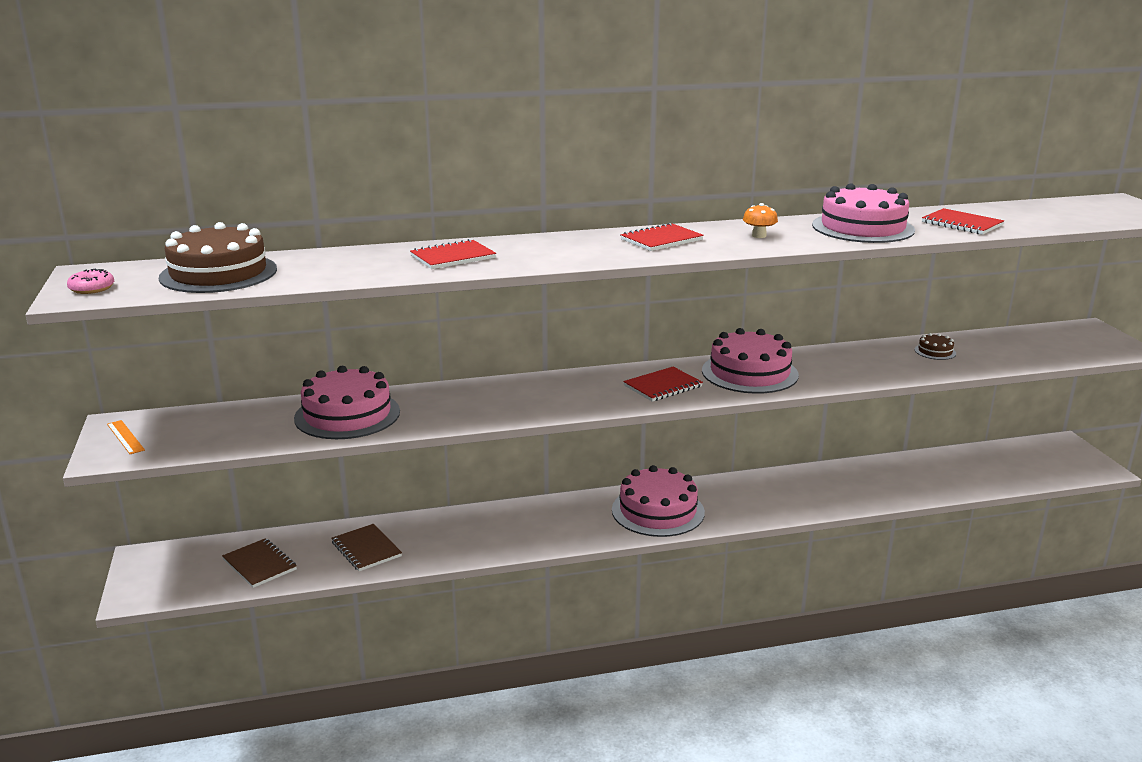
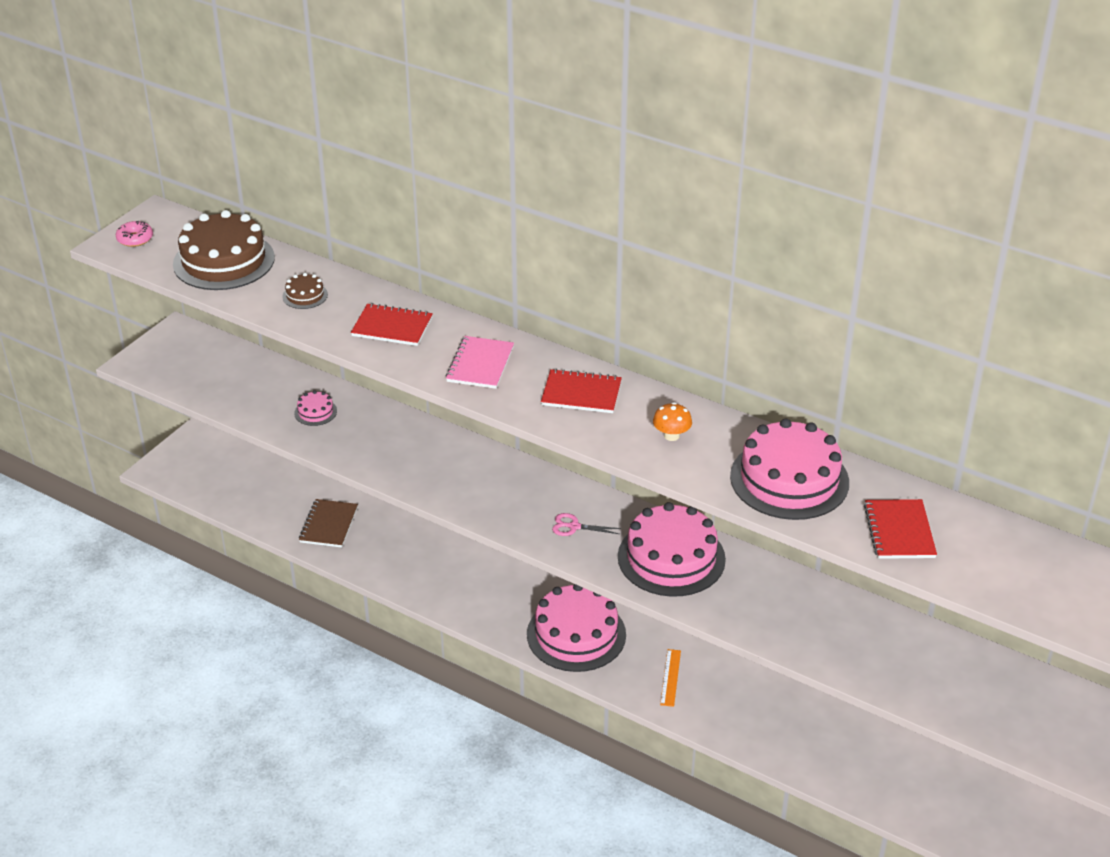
camera: 45 degrees right, 15 degrees up
(125, 437) = (167, 350): orange ruler -> orange ruler (670, 677)
(260, 565) = (251, 492): brown notebook -> none
(347, 415) = (315, 412): pink cake -> pink cake, size x0.44
(562, 251) = (480, 364): none -> pink notebook
(663, 386) = (574, 526): red notebook -> pink scissors
(935, 351) = (893, 645): brown cake -> brown cake (305, 295)

